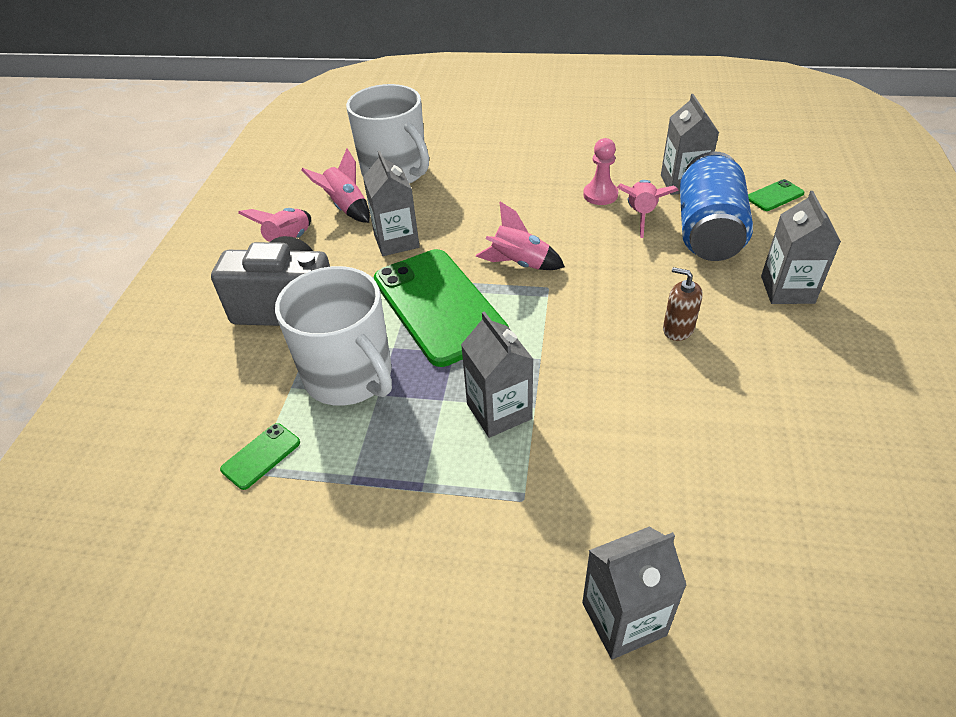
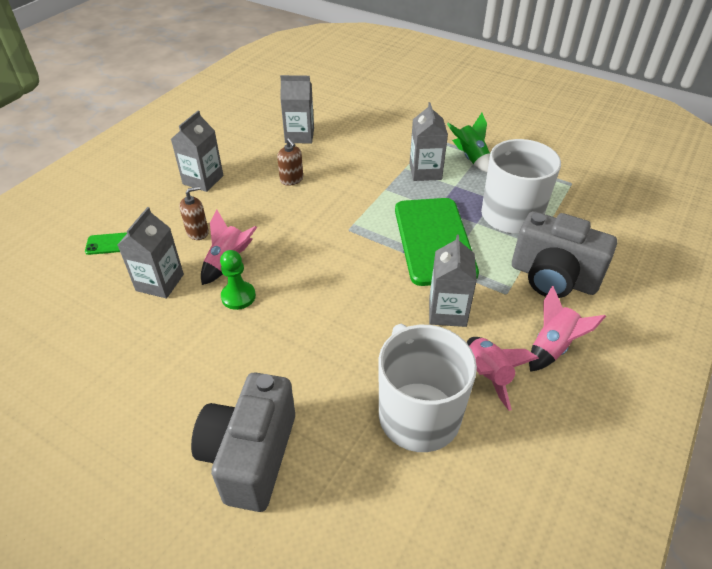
camera: 160 degrees left, 0 degrees up
(261, 456) = (568, 189): green phone -> none
(436, 470) = (470, 158): none -> green rocket
(499, 125) = (250, 456): none -> grey camera
(519, 264) = (356, 253): pink rocket -> none
(600, 195) = (238, 296): pink pawn -> green pawn
(623, 619) = (414, 100): grey carton -> grey carton (299, 135)
(708, 231) = (197, 232): blue can -> brown soap dispenser

